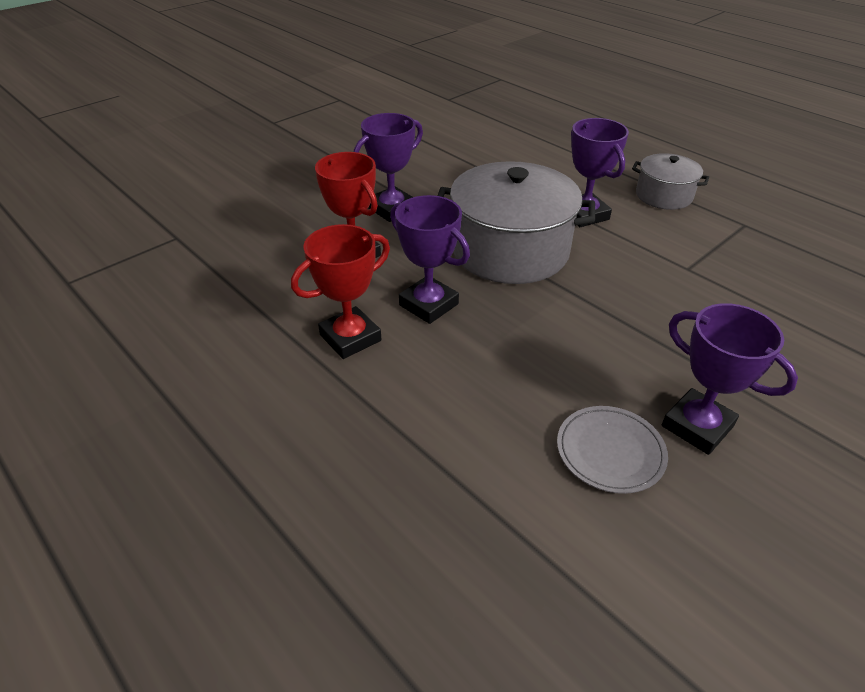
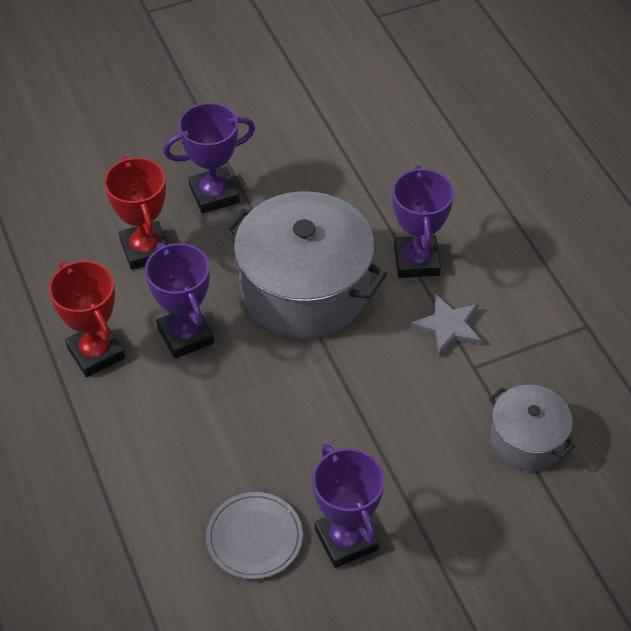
camera: 20 degrees right, 10 degrees up
(350, 338) = (96, 353): red trophy -> red trophy turned 75 degrees clockwise
(644, 248) = (448, 327): none -> grey star
(663, 196) = (528, 257): grey pot -> grey pot (527, 440)

